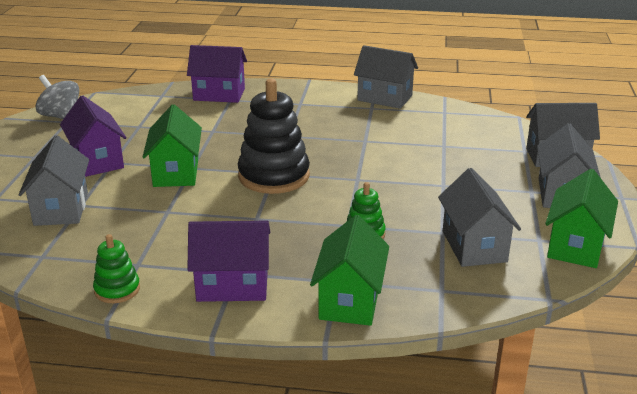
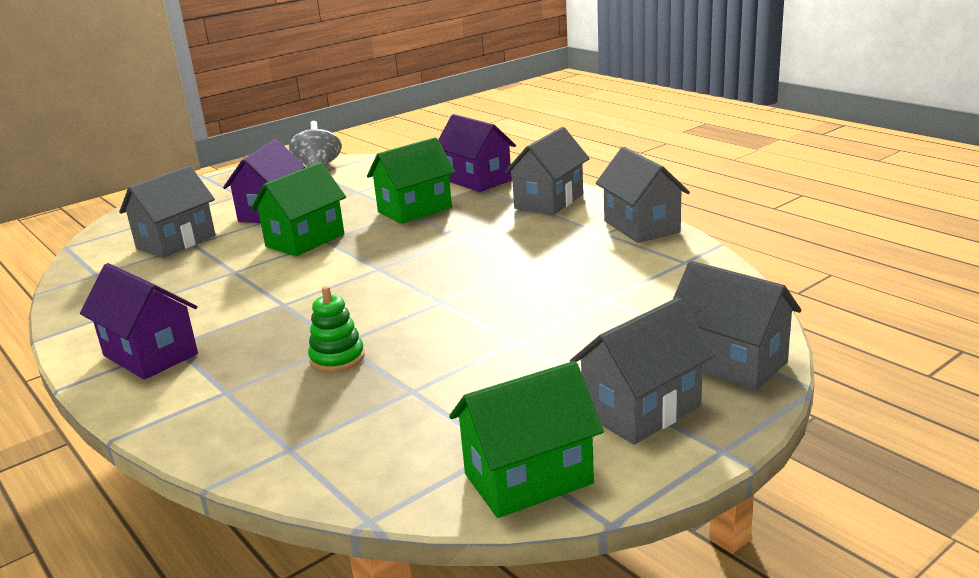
camera: 45 degrees right, 5 degrees down
(117, 289) = (82, 321): green stacking toy -> none
(274, 176) = (373, 271): black stacking toy -> none
(350, 300) = (198, 415): green house -> green house (415, 210)
(474, 246) = (413, 420): grey house -> grey house (549, 201)

